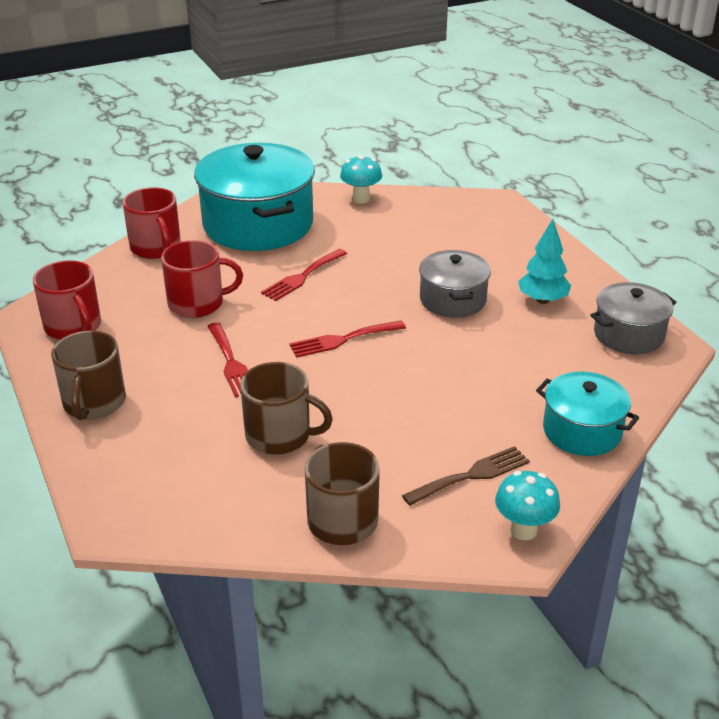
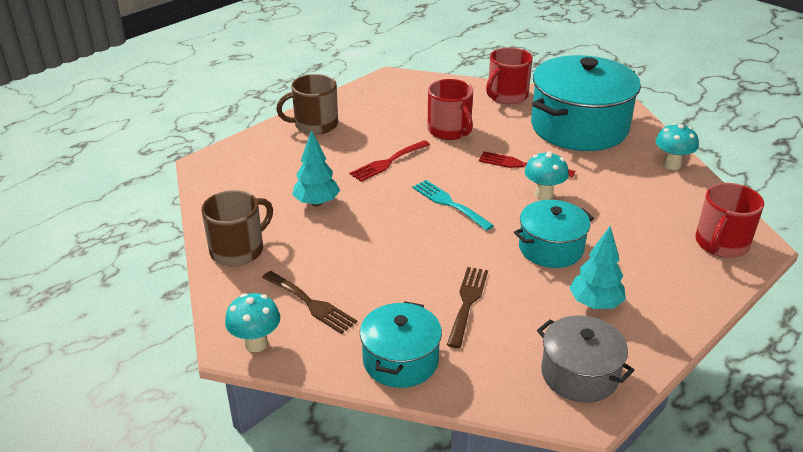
camera: 70 degrees right, 0 degrees up
(73, 327) = (389, 95): red mug -> red mug (721, 244)
(280, 435) = (316, 203): brown mug -> turquoise tree
(342, 340) = (449, 203): red fork -> turquoise fork
(364, 279) = (543, 195): none -> turquoise mushroom
(453, 300) = (551, 248): grey pot -> turquoise pot
(512, 369) = (467, 302): none -> brown fork

